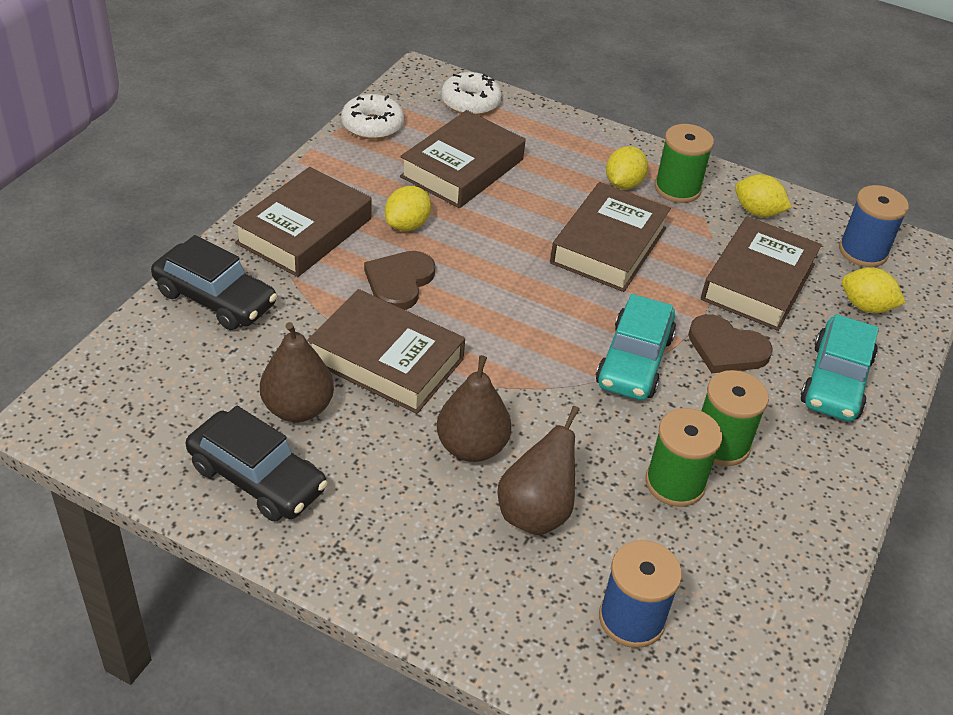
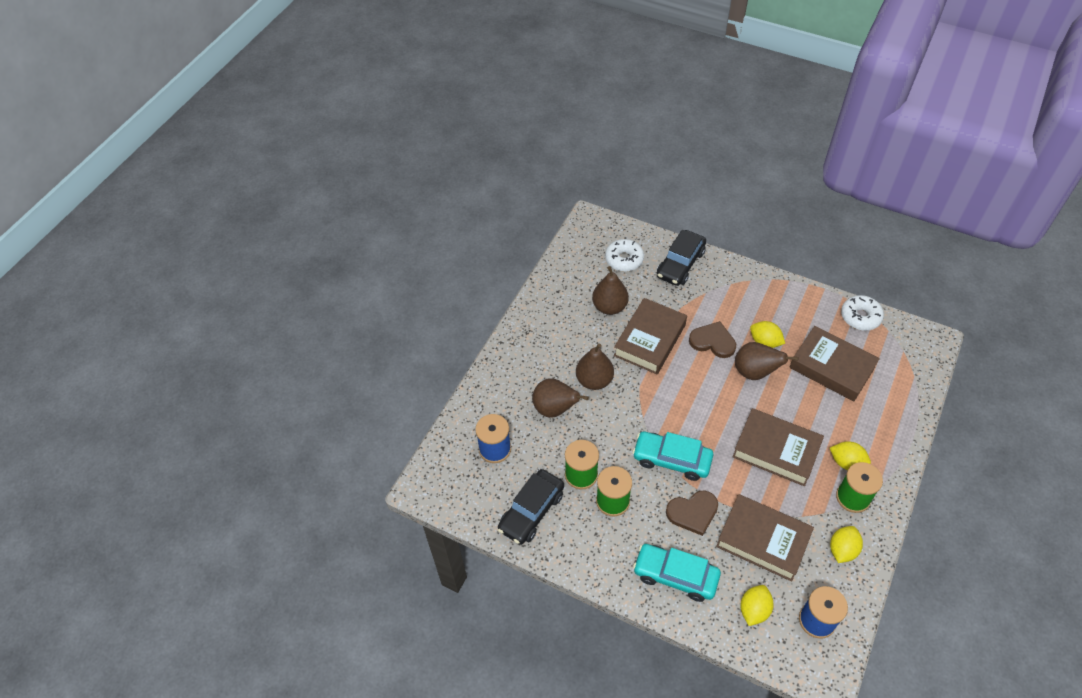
camera: 95 degrees right, 10 degrees up
(257, 478) = (564, 297): black car -> black car (531, 511)
(304, 231) = (745, 294): brown book -> none
(466, 244) = (755, 372): none -> brown pear
(470, 103) = (910, 369): white donut -> white donut (624, 259)
(726, 348) = (693, 513): brown heart -> brown heart turned 135 degrees counterclockwise

